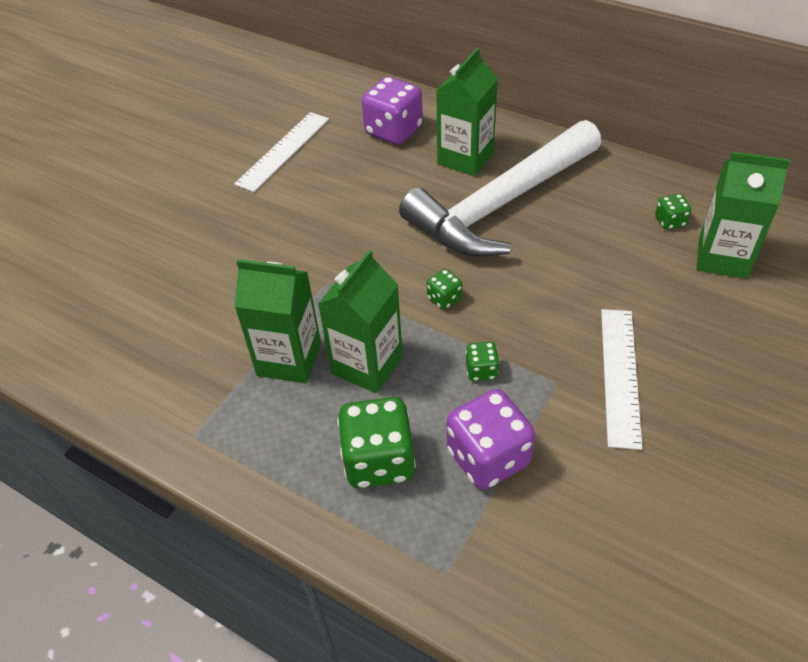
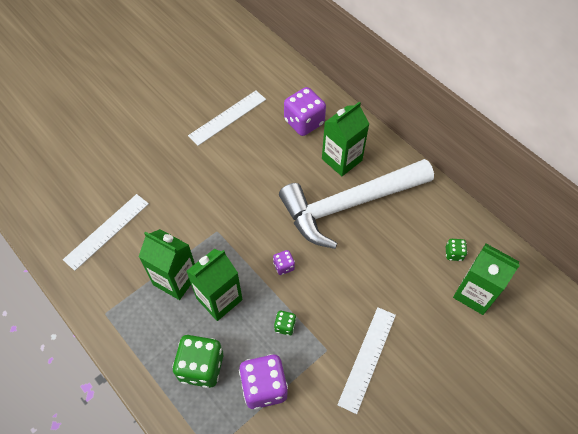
camera: 15 degrees right, 10 degrees up
(155, 328) = (107, 231): none -> white ruler
(444, 299) = (284, 266): green dice -> purple dice

